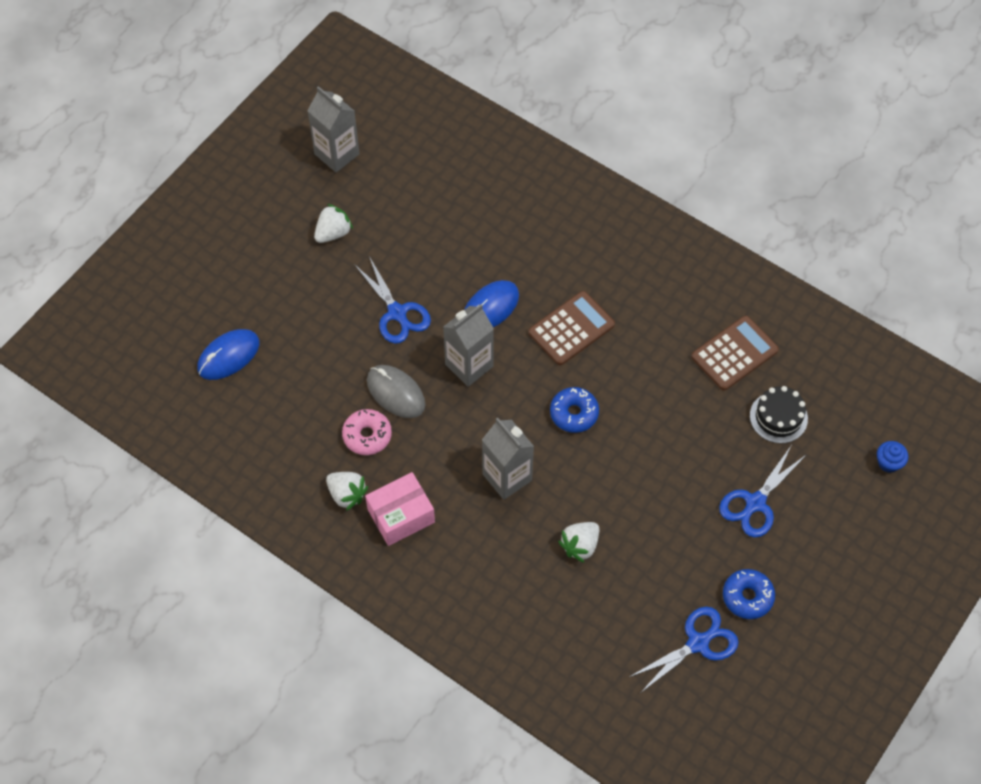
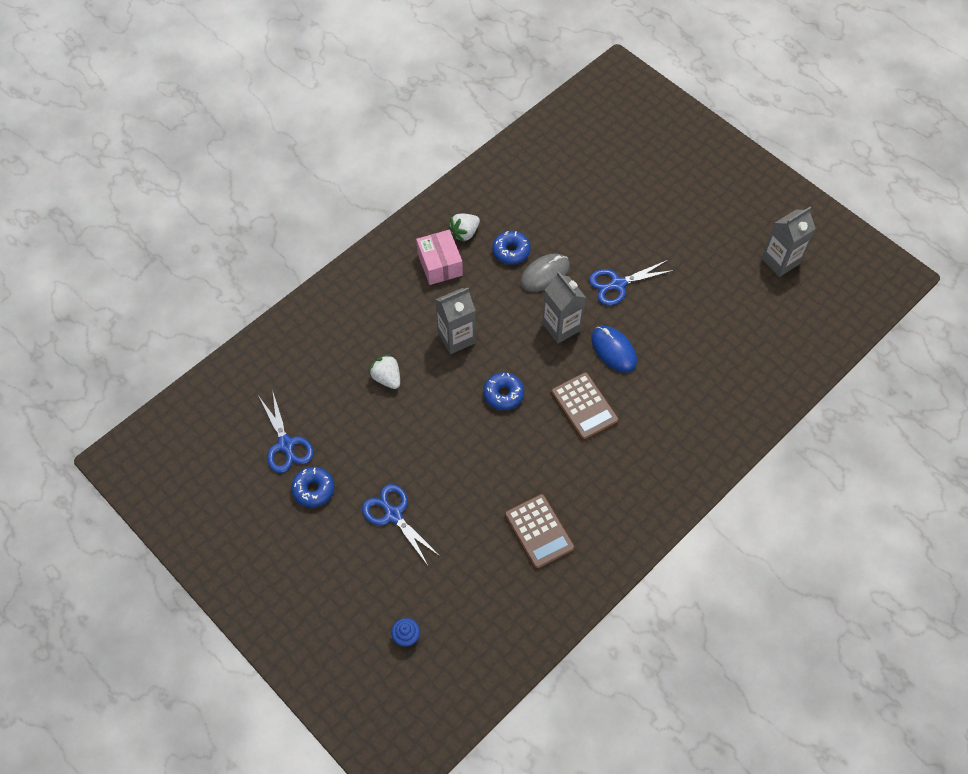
camera: 100 degrees right, 0 degrees up
(228, 356) = (595, 173): blue mouse -> none
(333, 233) = (700, 250): white strawberry -> none
(367, 436) = (511, 251): pink donut -> blue donut
(778, 417) = (469, 553): black cake -> none

